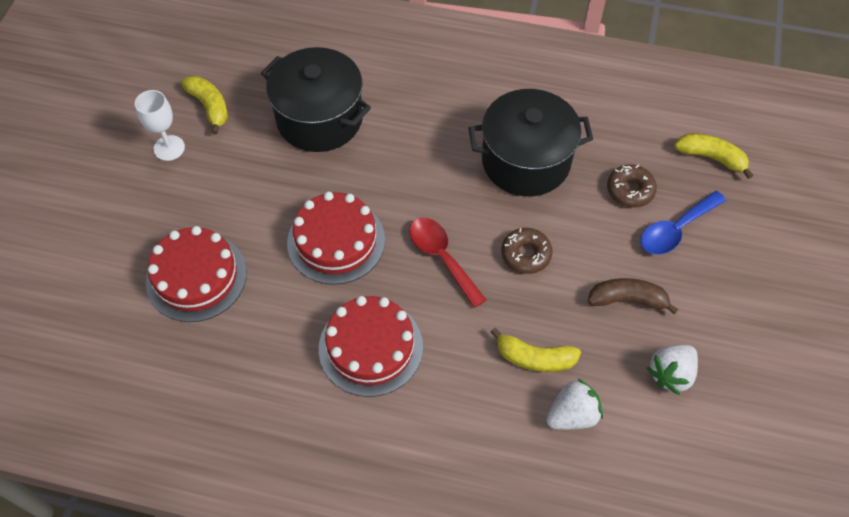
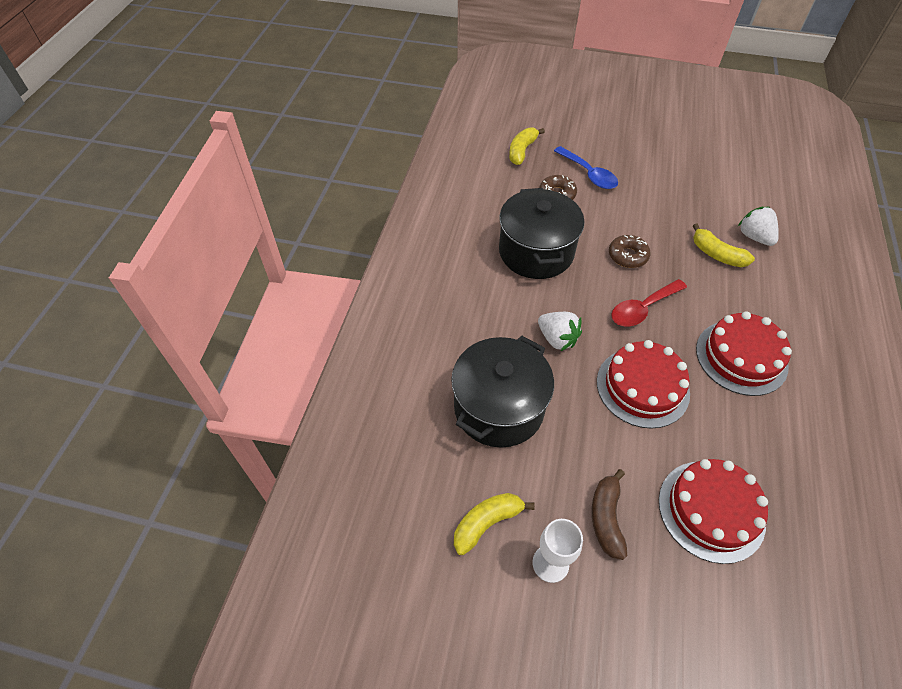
camera: 90 degrees left, 5 degrees down
(535, 358) = (717, 254): yellow banana -> yellow banana turned 120 degrees clockwise
(627, 300) = (653, 203): brown banana -> brown banana (606, 518)
(670, 374) = (705, 187): white strawberry -> white strawberry (557, 339)

